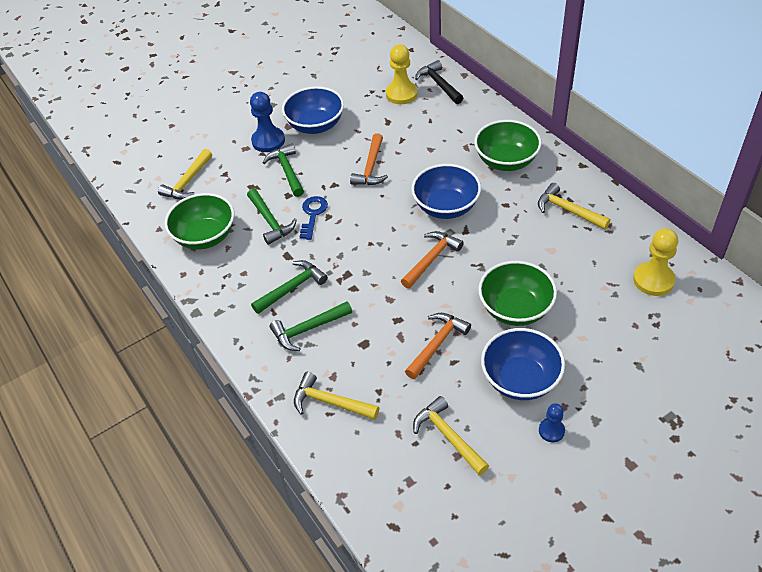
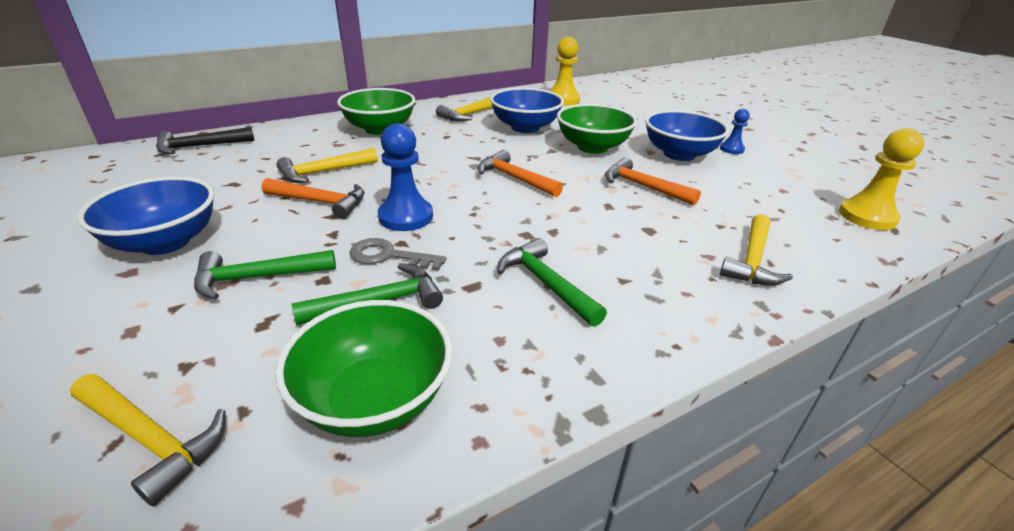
camera: 90 degrees left, 15 degrees down
(268, 141) = (144, 298): blue pawn -> blue pawn (406, 217)
(308, 329) = (630, 272): green hammer -> none
(313, 214) = (388, 256): blue key -> grey key
(401, 94) = (185, 170): yellow pawn -> yellow pawn (867, 216)
(446, 207) = (432, 163): blue bowl -> blue bowl (525, 127)
(448, 436) = (763, 192): yellow hammer -> yellow hammer (323, 172)

